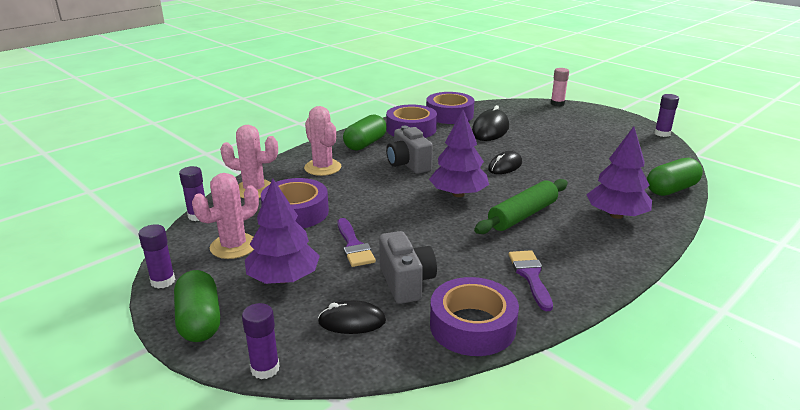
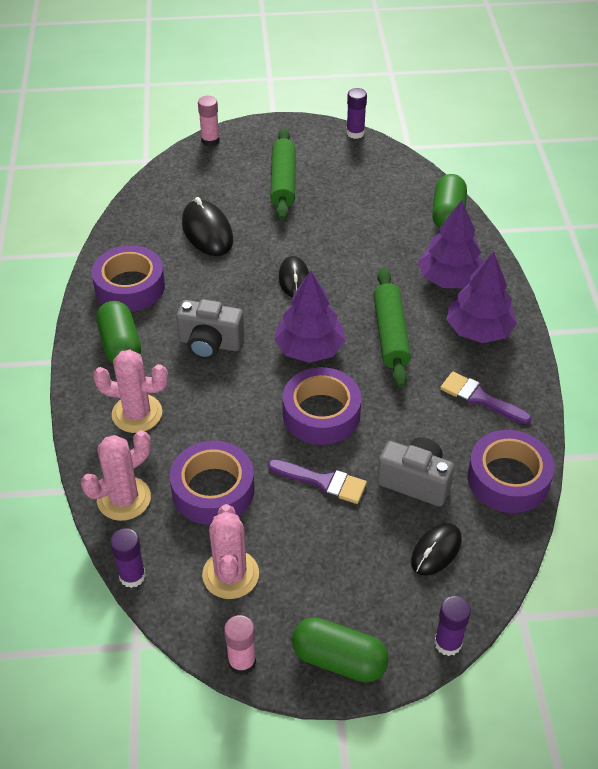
camera: 50 degrees left, 20 degrees up
(163, 281) = (242, 662): purple glue stick -> pink glue stick
(284, 278) = (327, 563): purple tree -> purple tree (478, 330)
(449, 115) = (132, 234): purple tape -> purple tape (321, 414)
(573, 132) = (283, 182): none -> green rolling pin

